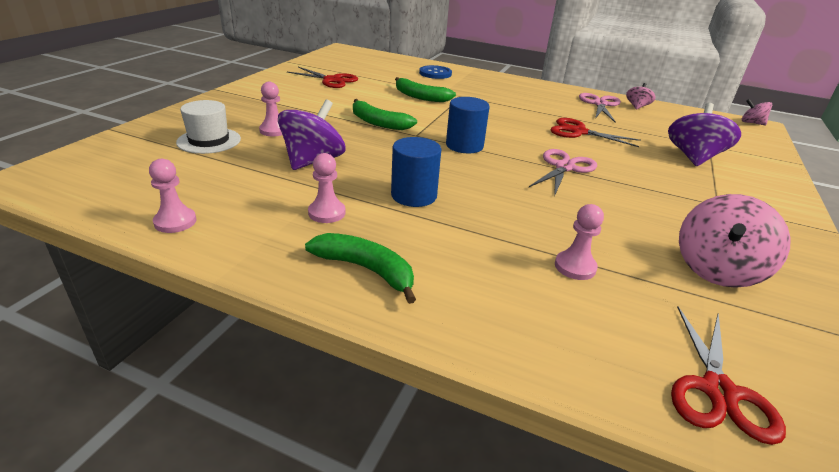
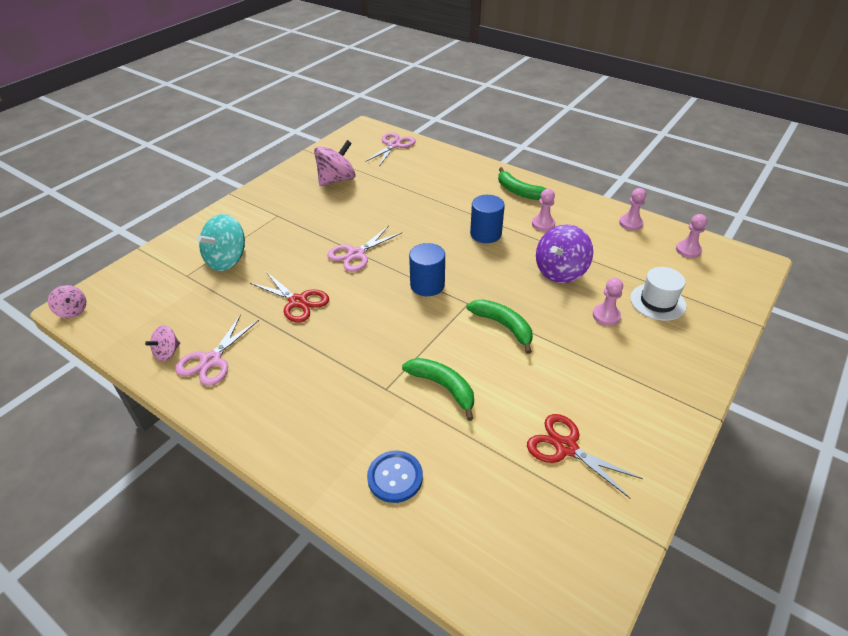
camera: 165 degrees left, 10 degrees up
(575, 267) = (411, 186): pink pawn -> pink pawn (688, 250)
(693, 157) = (227, 260): purple spinning top -> turquoise spinning top
(718, 391) = (394, 145): red scissors -> pink scissors

